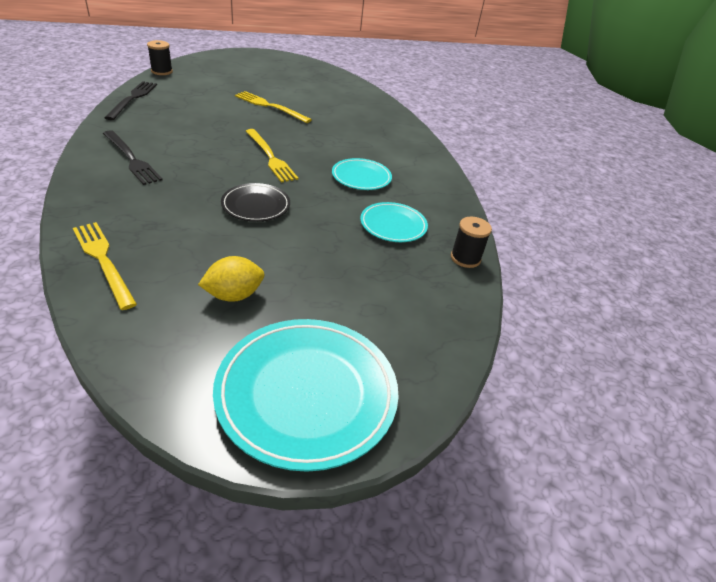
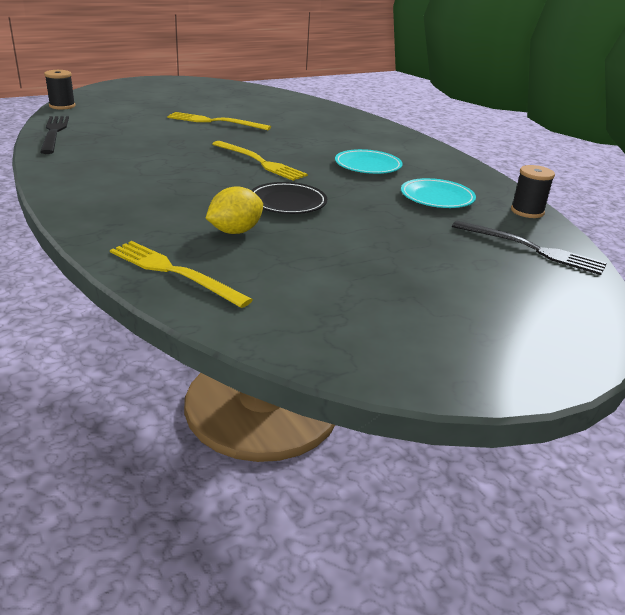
camera: 15 degrees left, 10 degrees down
(131, 159) = (110, 183): black fork -> black fork (531, 249)
(234, 295) = (343, 276): yellow lemon -> yellow lemon (235, 231)
(307, 394) = (494, 336): turquoise plate -> none

